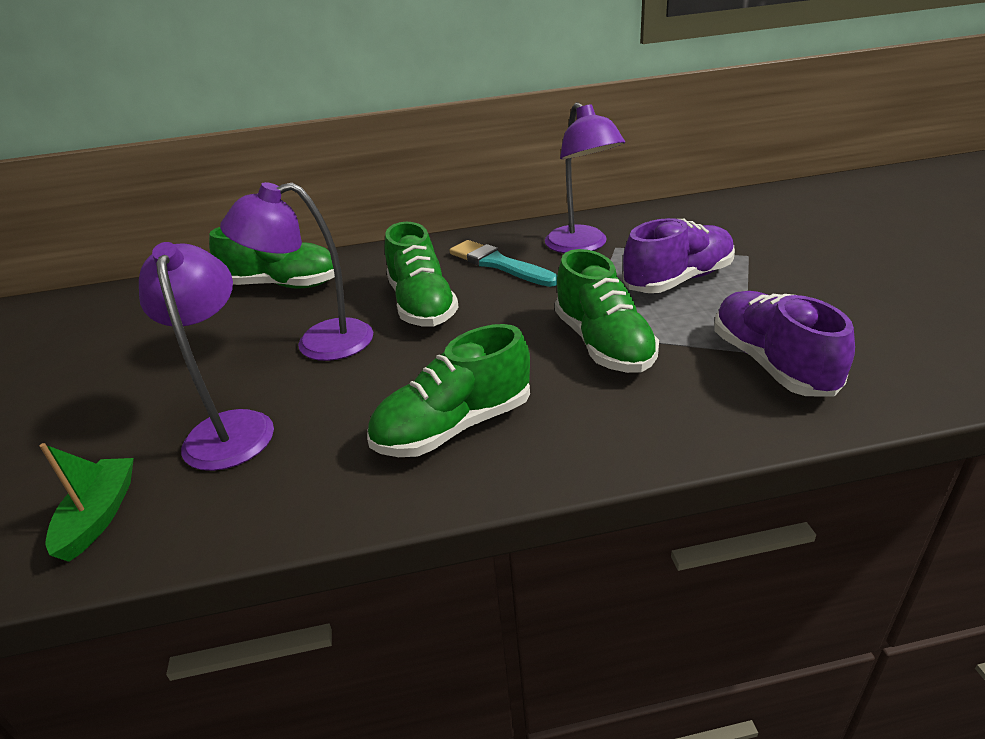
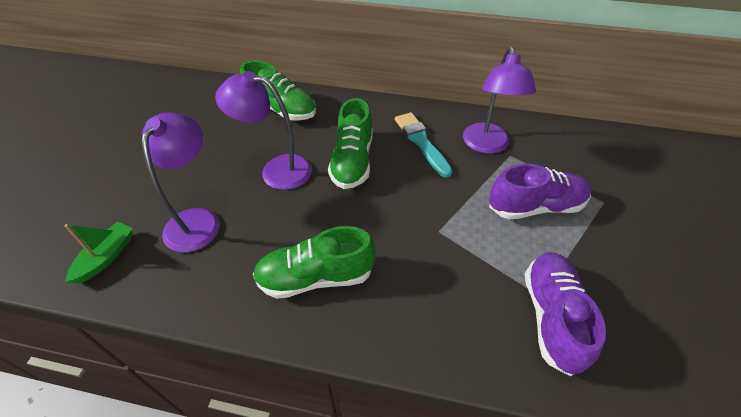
camera: 20 degrees right, 15 degrees up
(603, 344) = (447, 247): green shoe -> none

